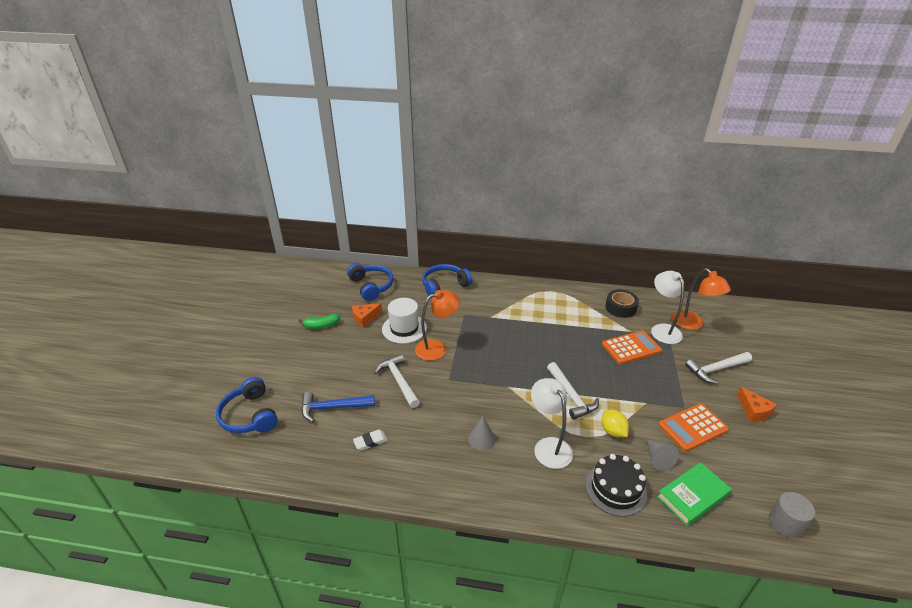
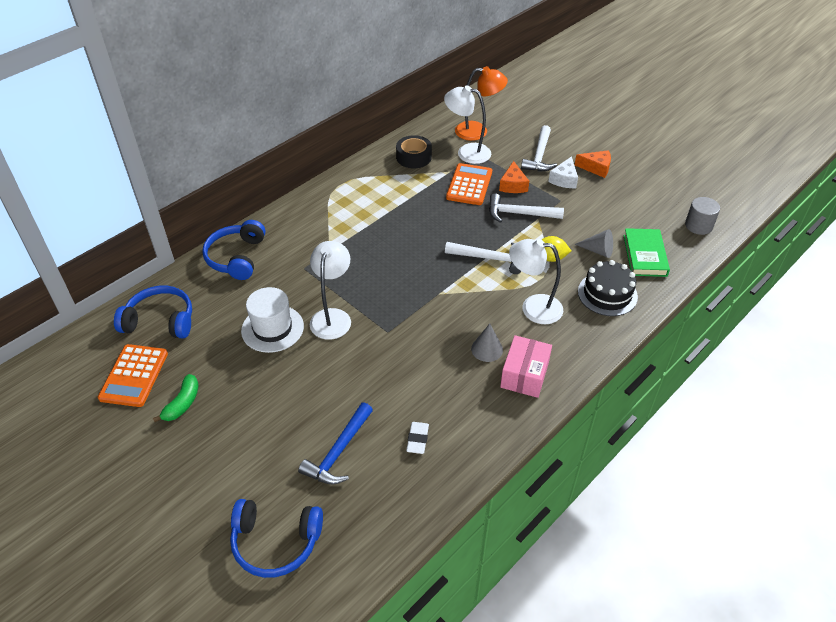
camera: 55 degrees left, 10 degrees up
(365, 318) = (215, 355): orange cheese -> orange cheese (513, 185)
(399, 381) = (352, 374): white hammer -> white hammer (519, 214)
(437, 348) = (332, 317): orange lamp -> white lamp
(477, 474) = (524, 375): none -> pink box
(692, 427) = (584, 210): orange calculator -> orange calculator (134, 376)
(711, 397) = (564, 179): none -> white cheese

